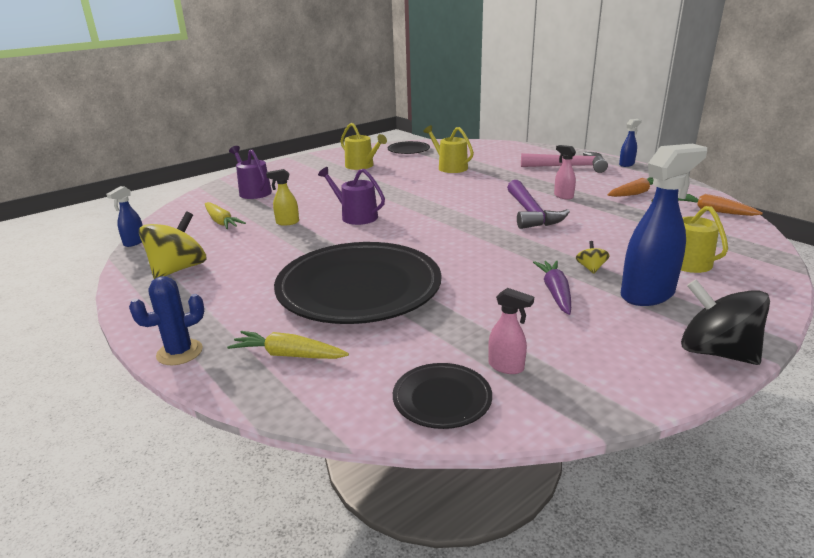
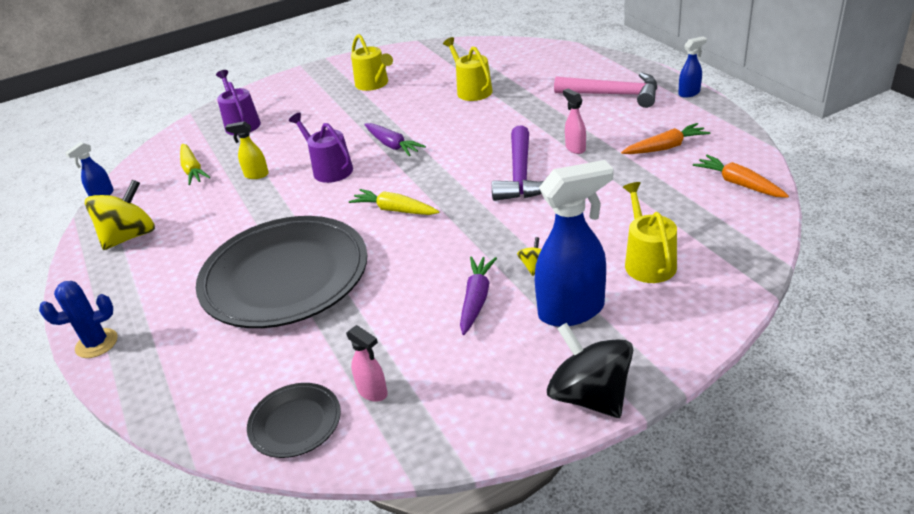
camera: 15 degrees right, 10 degrees up
(288, 355) = (186, 356): yellow carrot -> yellow carrot (395, 210)
(404, 200) = (392, 145): none -> purple carrot
(408, 150) = (439, 57): black plate -> none

